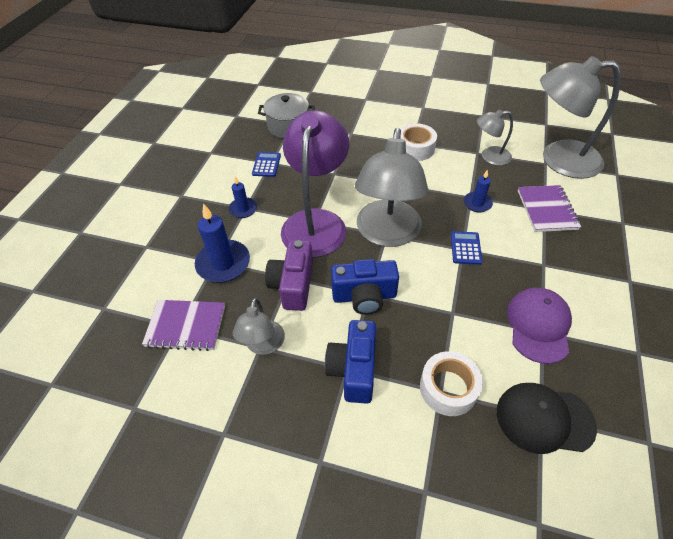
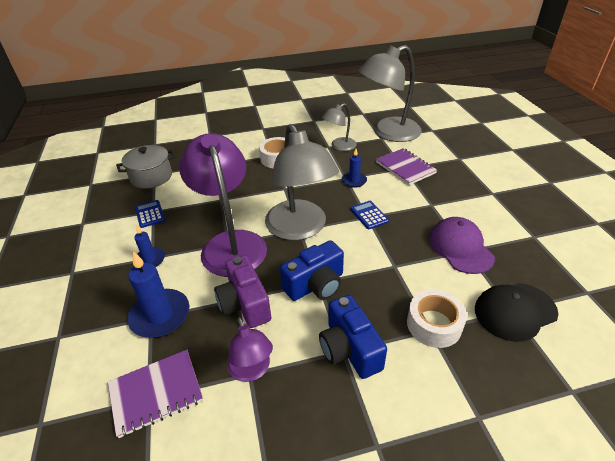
camera: 30 degrees left, 10 degrees down
(263, 345) = (251, 370): grey lamp -> purple lamp

